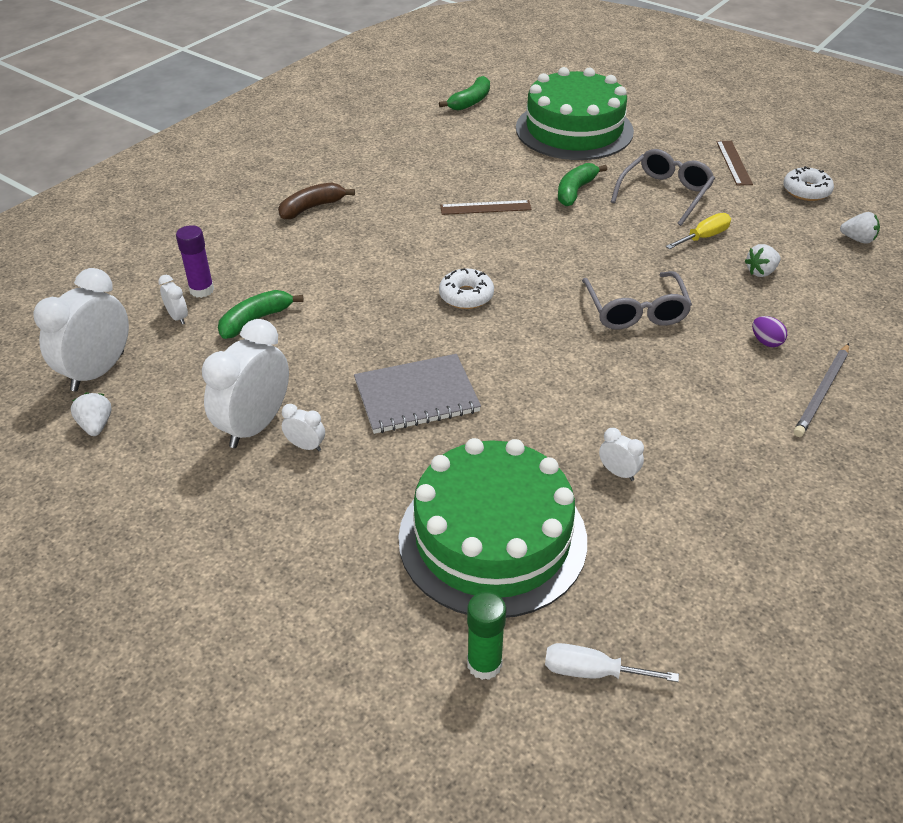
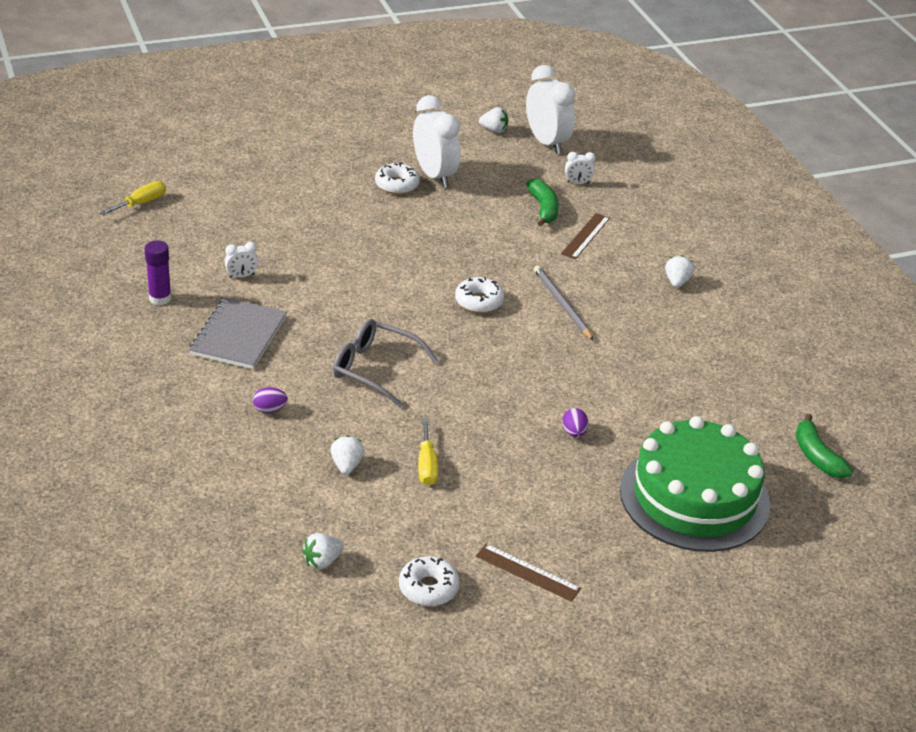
camera: 120 degrees right, 5 degrees down
(202, 290) = (602, 200): purple glue stick -> purple glue stick (160, 298)
(306, 446) = (397, 185): white clock -> white donut
(312, 207) = (677, 282): brown banana -> white strawberry
(416, 396) = (395, 237): grey notebook -> grey notebook (238, 336)
(484, 664) = (186, 178): green glue stick -> none
(485, 207) = (594, 367): brown ruler -> brown ruler (585, 236)
(492, 538) = (253, 213): green cake -> none
(575, 191) = (574, 432): green banana -> purple egg
(592, 672) = (141, 203): white screwdriver -> yellow screwdriver
(665, 193) = (517, 486): grey glasses -> none
(822, 392) = (194, 400): grey pencil -> grey pencil (562, 304)

